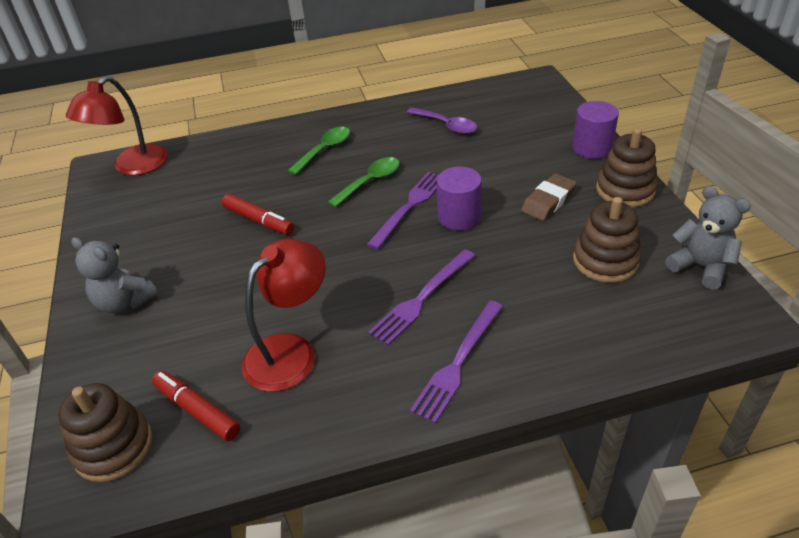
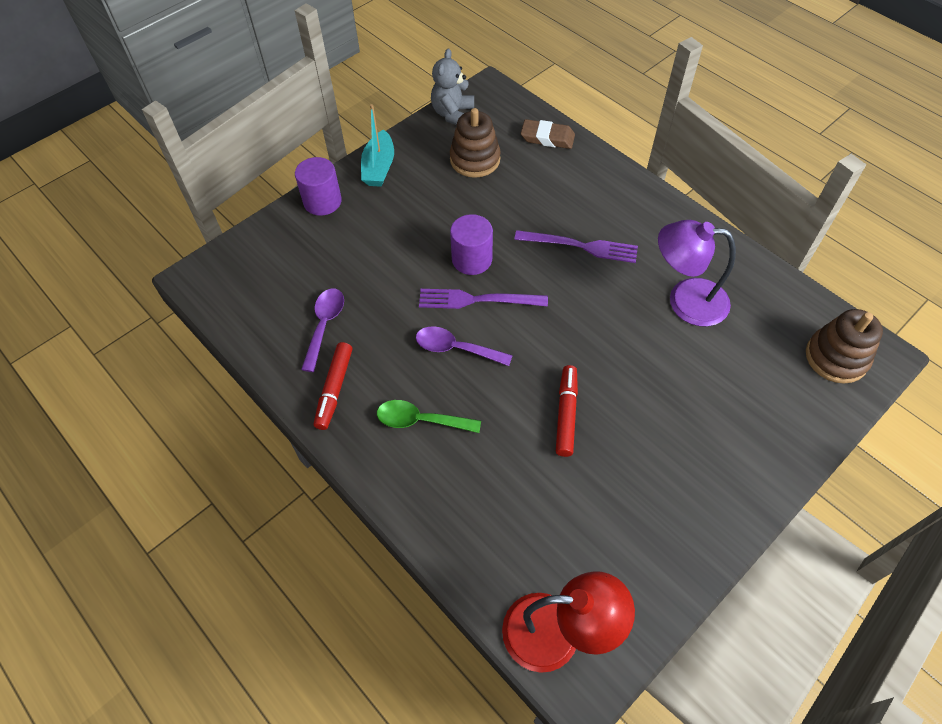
camera: 120 degrees left, 15 degrees up
(125, 302) = (733, 457): grey teddy bear -> none
(197, 411) = (772, 326): red marker -> red marker (334, 389)
(290, 351) = (685, 300): red lamp -> purple lamp
(370, 182) = (456, 348): green spoon -> purple spoon
(458, 362) = (623, 205): purple fork -> none
(548, 201) = (418, 209): brown eraser -> brown eraser (547, 138)
(625, 190) = (379, 167): brown stacking toy -> turquoise boat

